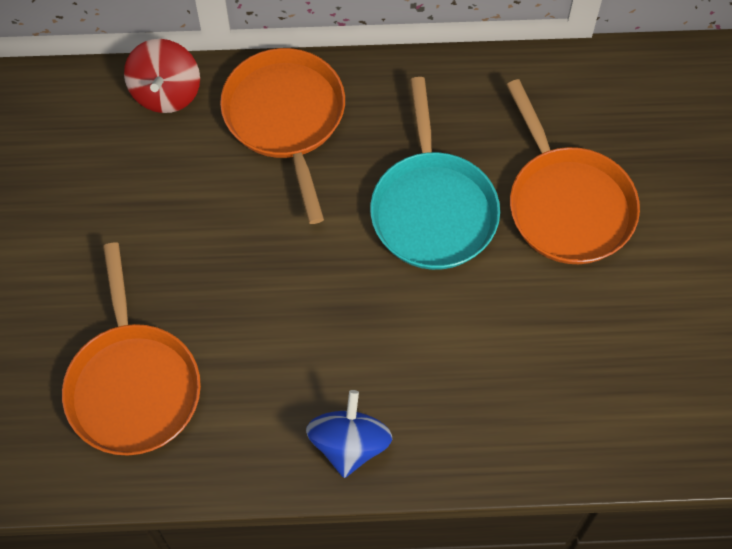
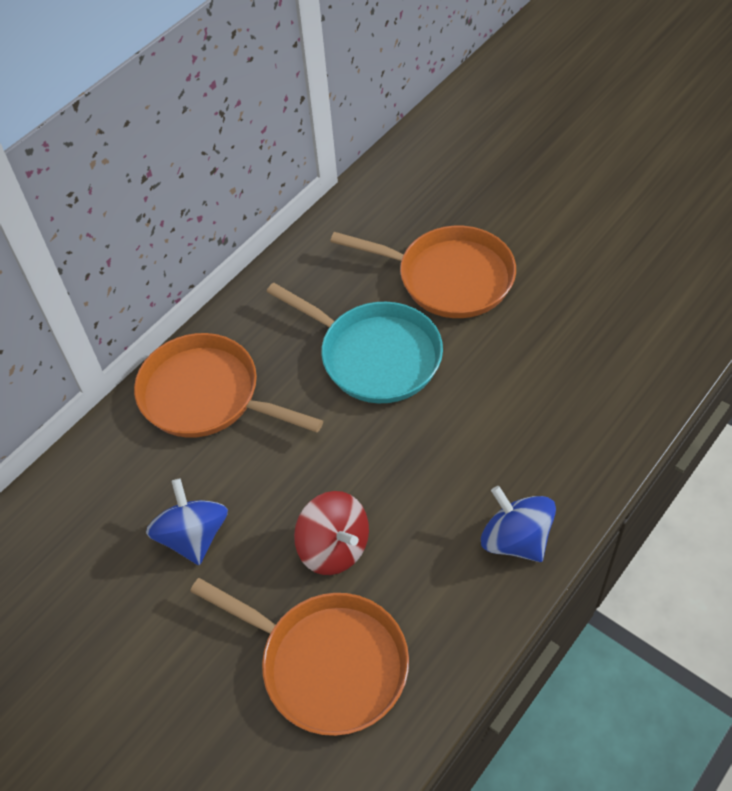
camera: 45 degrees left, 10 degrees down
(159, 211) = (193, 536): none -> blue spinning top
(166, 92) = (97, 459): red spinning top -> red spinning top (334, 547)

